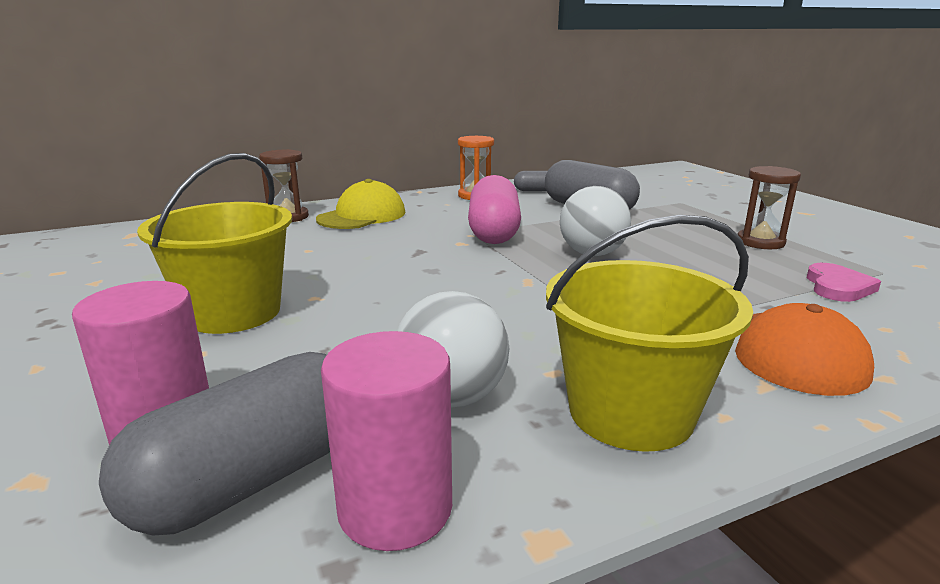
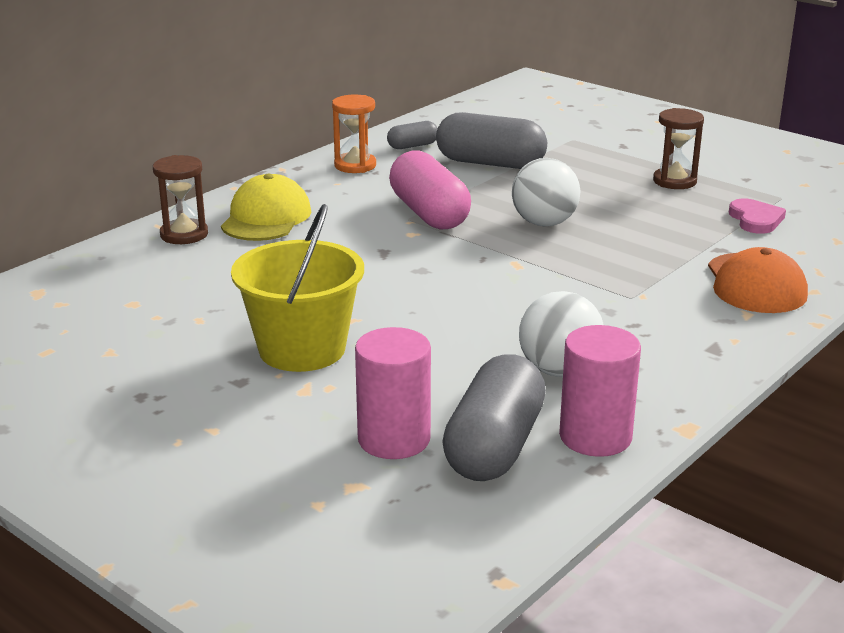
camera: 25 degrees left, 5 degrees up
(630, 412) = (679, 351): yellow bucket -> none

